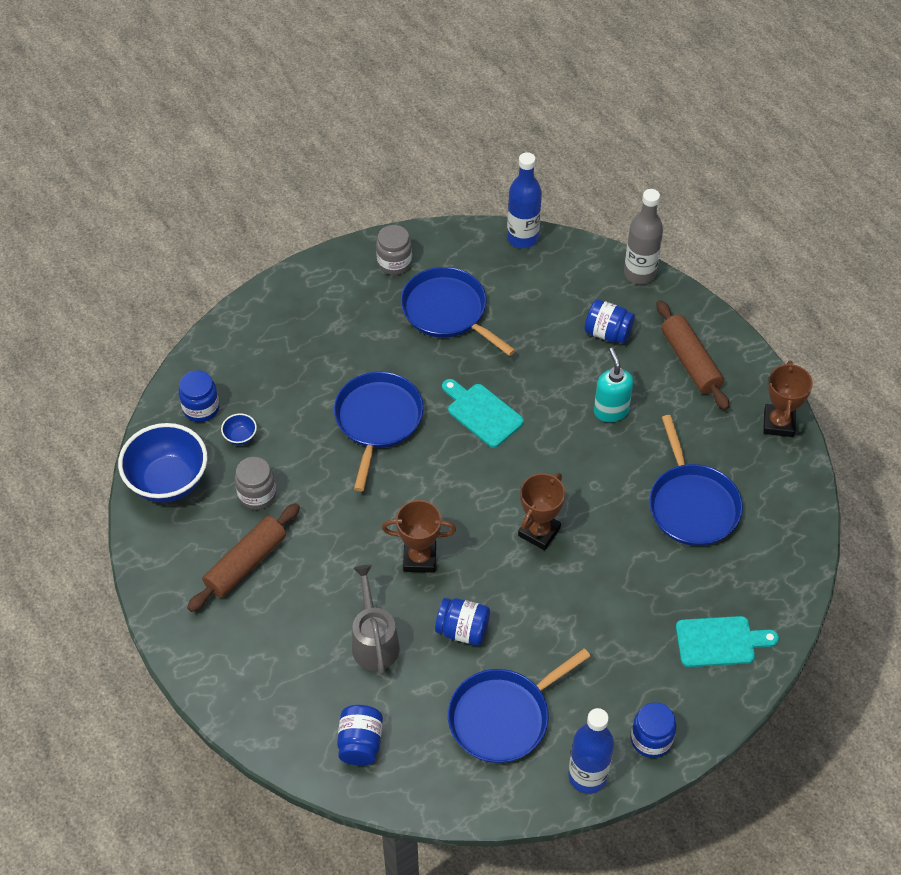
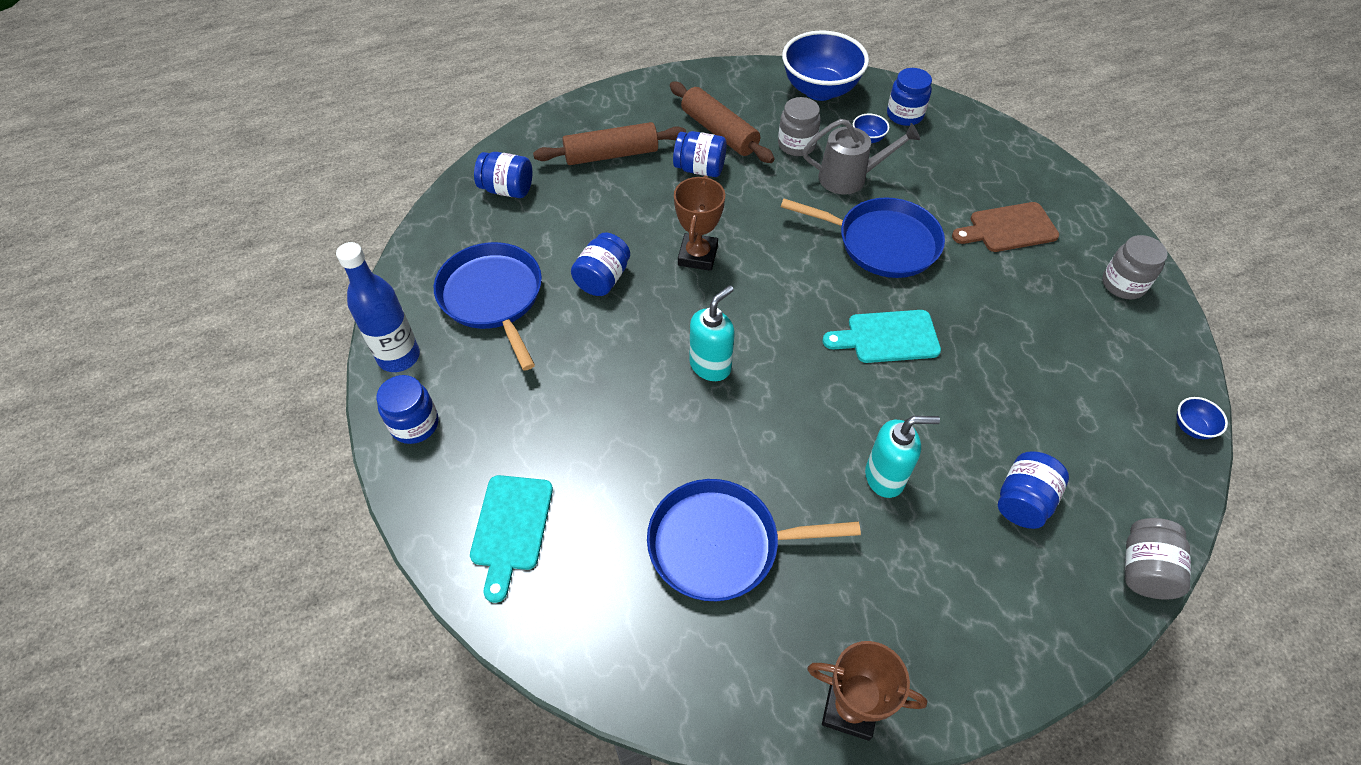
camera: 100 degrees right, 0 degrees up
(304, 573) = (700, 169): none -> blue jar
(344, 332) = (1008, 228): none -> brown cutting board
(374, 641) = (611, 210): grey watering can -> grey watering can (850, 177)
(448, 311) = (1048, 326): blue pan -> none
(482, 413) = (887, 337): turquoise cutting board -> turquoise cutting board turned 150 degrees counterclockwise
(522, 238) = (1191, 427): blue bottle -> blue bowl
(539, 532) = (710, 365): brown trophy -> turquoise soap dispenser
(639, 273) = (1144, 569): grey bottle -> grey jar
(690, 361) = (972, 603): brown rolling pin -> brown rolling pin (611, 155)

